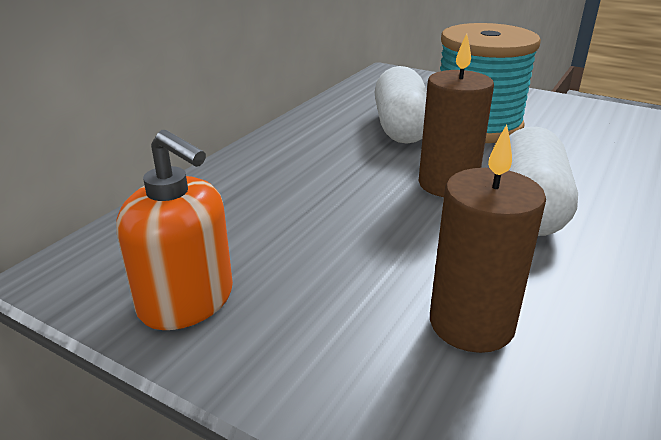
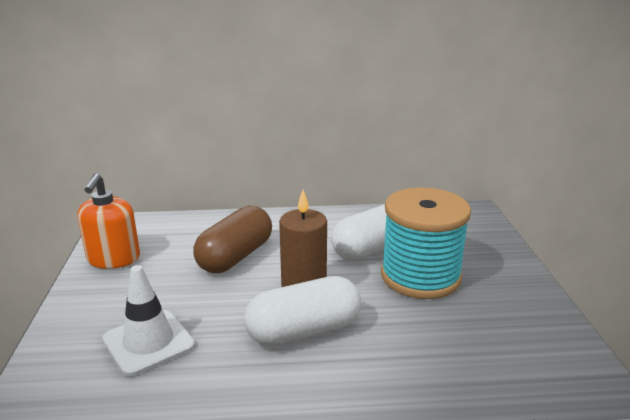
camera: 55 degrees right, 5 degrees down
(319, 201) = (235, 257): none -> brown capsule
(471, 324) = (148, 342): brown candle -> white traffic cone

